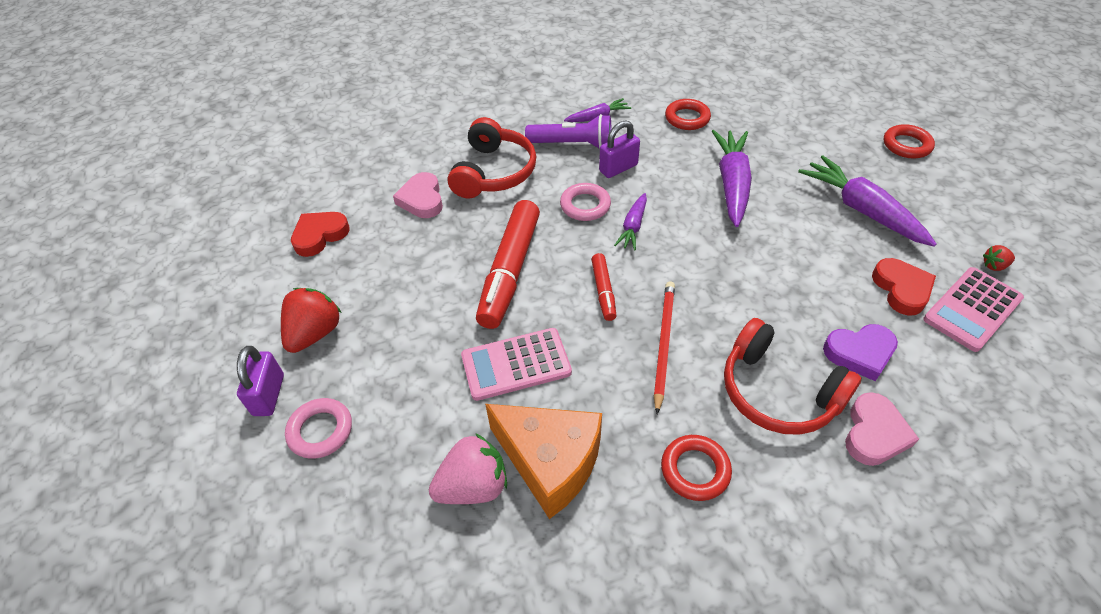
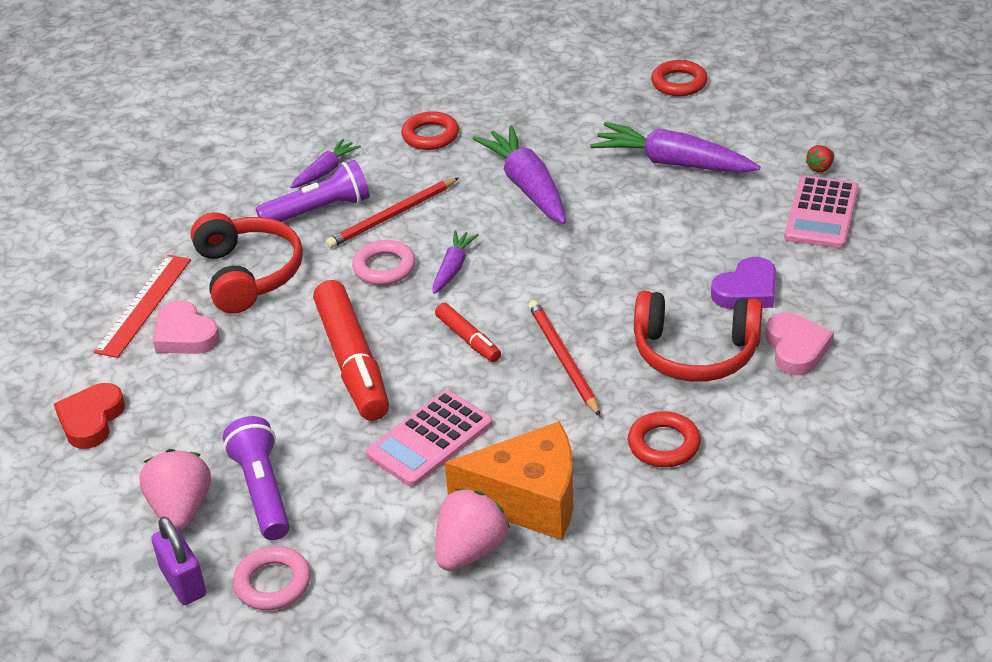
camera: 30 degrees left, 10 degrees down
(315, 333) = (181, 509): red strawberry -> pink strawberry
(374, 347) = (262, 491): none -> purple flashlight
(415, 167) = (144, 305): none -> red ruler
(618, 168) = (392, 216): purple padlock -> red pencil
(633, 227) = (453, 268): purple carrot -> purple carrot turned 150 degrees counterclockwise
(901, 289) = (751, 221): red heart -> none

